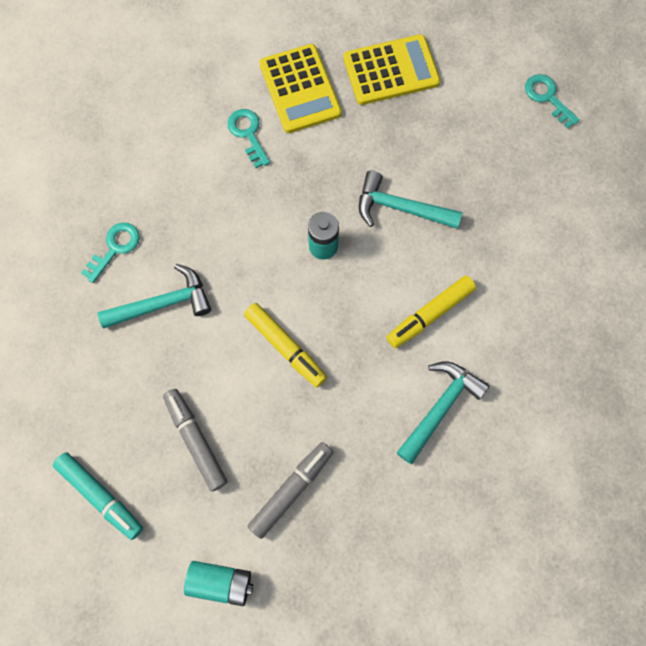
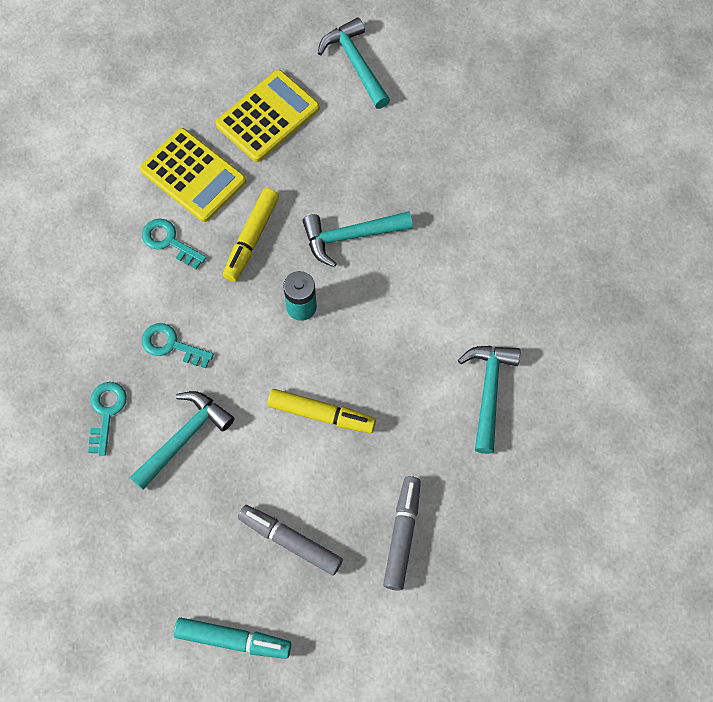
camera: 30 degrees left, 5 degrees down
(220, 582) = (388, 649): turquoise battery -> none
(430, 314) = (432, 316): yellow marker -> yellow marker (251, 238)
(492, 62) = (355, 63): none -> turquoise hammer
(547, 98) = (423, 71): turquoise key -> turquoise key (171, 345)

